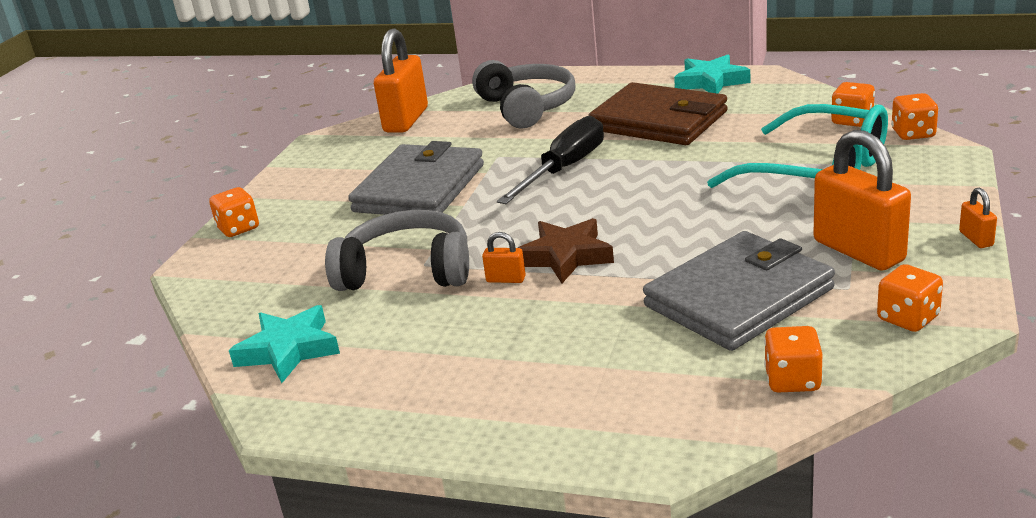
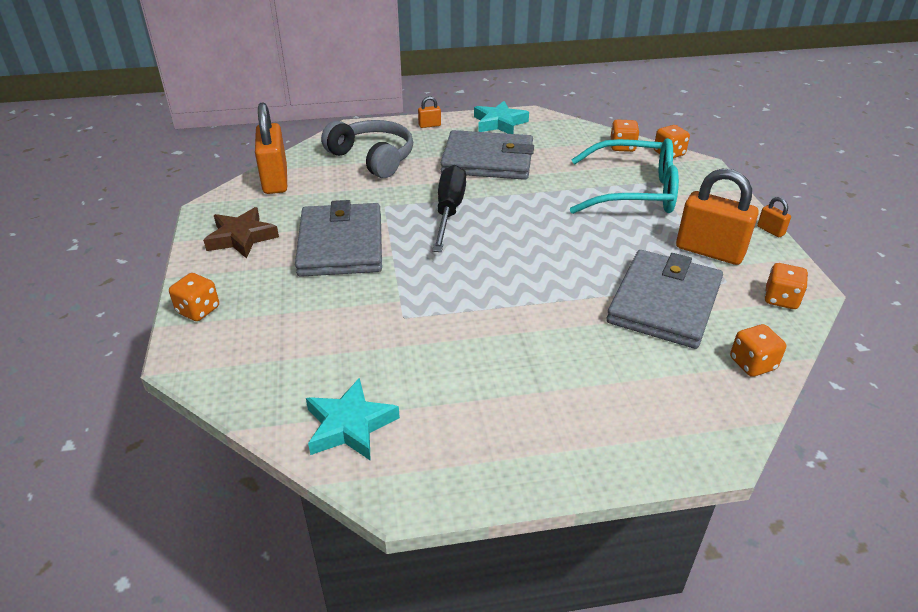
camera: 30 degrees left, 10 degrees up
(407, 271) = (394, 326): grey headphones -> none
(506, 279) = (483, 319): orange padlock -> orange padlock (429, 125)
(565, 256) = (513, 290): brown star -> brown star (241, 237)
(658, 121) = (487, 160): brown wallet -> grey wallet

